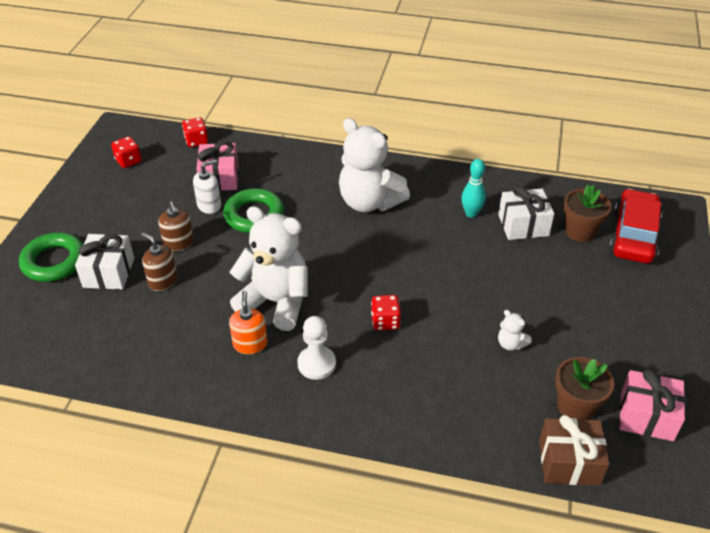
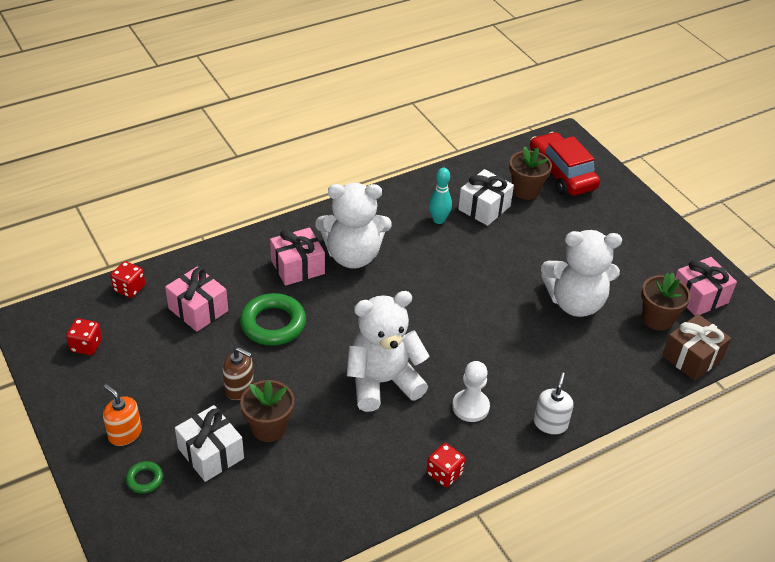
camera: 45 degrees left, 0 degrees up
(54, 262) = (145, 479): green ring -> green ring, size x0.48
(163, 281) = (269, 428): brown soap dispenser -> brown flower pot
(209, 205) = (222, 339): white soap dispenser -> white soap dispenser (550, 423)
(250, 344) = (405, 427): orange soap dispenser -> orange soap dispenser (125, 433)
(319, 188) = (297, 267): none -> pink gift
(385, 321) = (478, 342): red dice -> red dice (444, 473)
(511, 344) = (575, 302): white teddy bear -> white teddy bear, size x2.44

